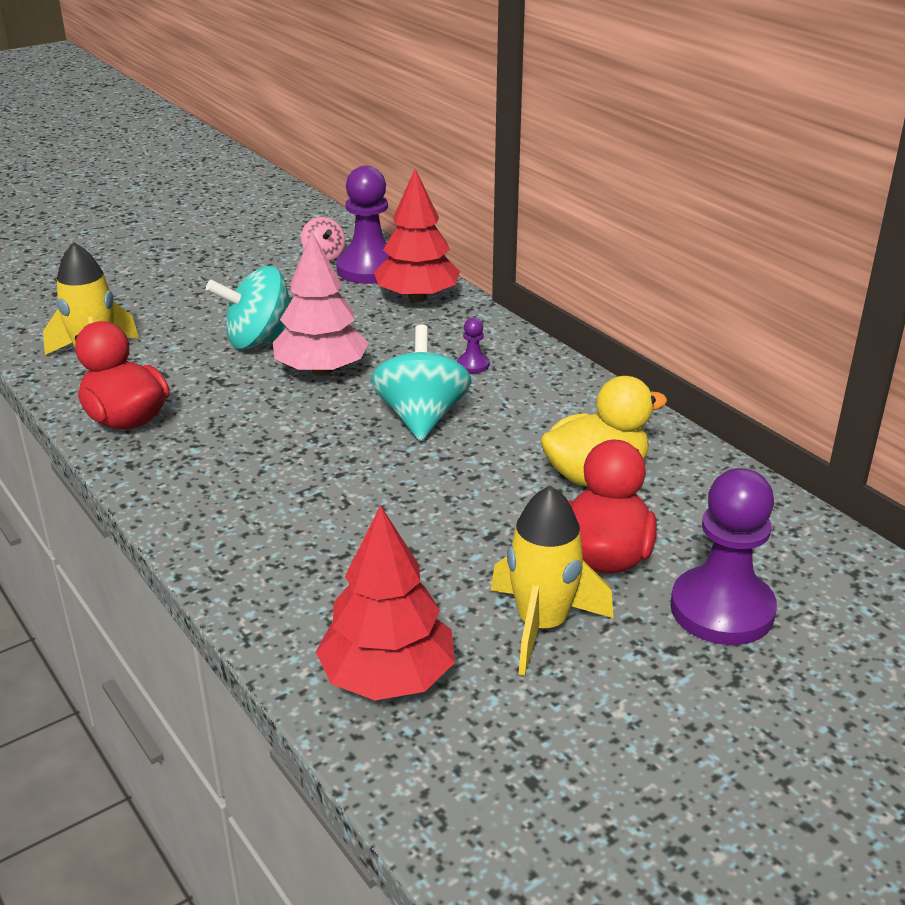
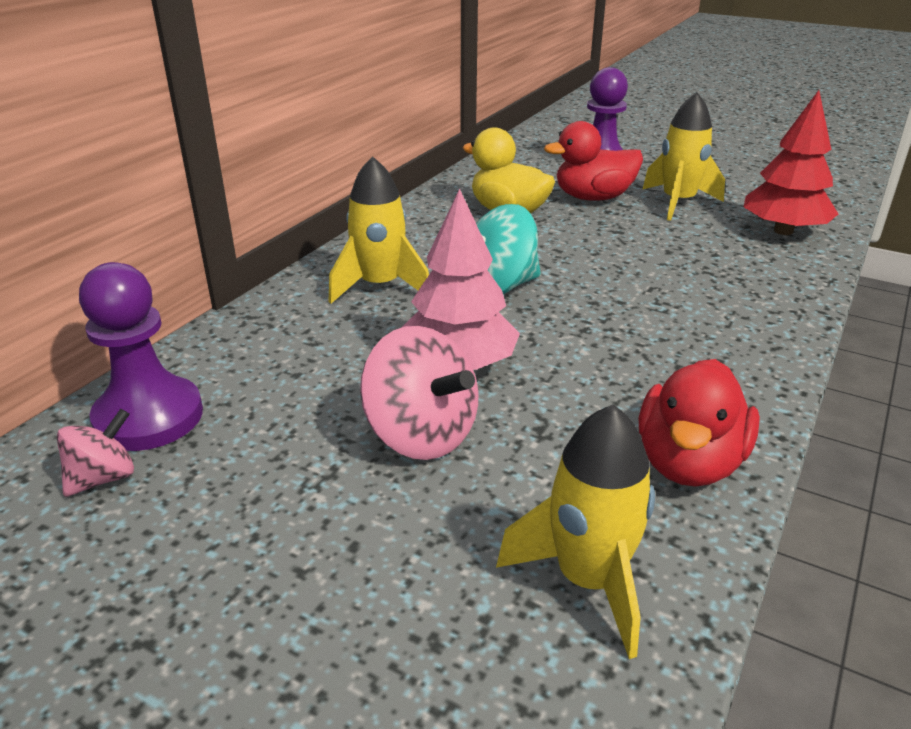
camera: 115 degrees left, 0 degrees up
(260, 340) = (421, 435): turquoise spinning top -> pink spinning top
(417, 297) = (233, 355): red tree -> none
(473, 365) = (380, 286): purple pawn -> yellow rocket

